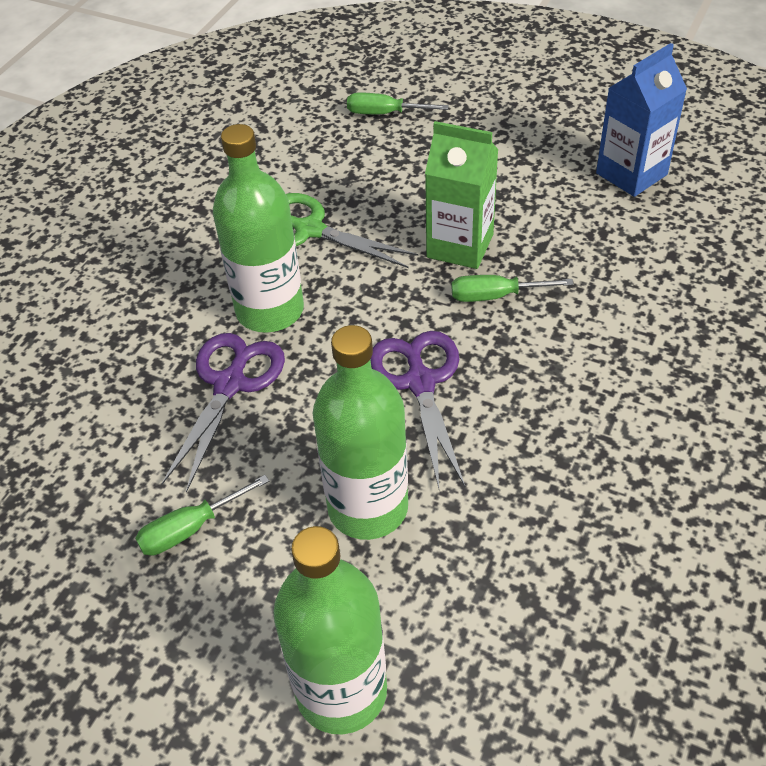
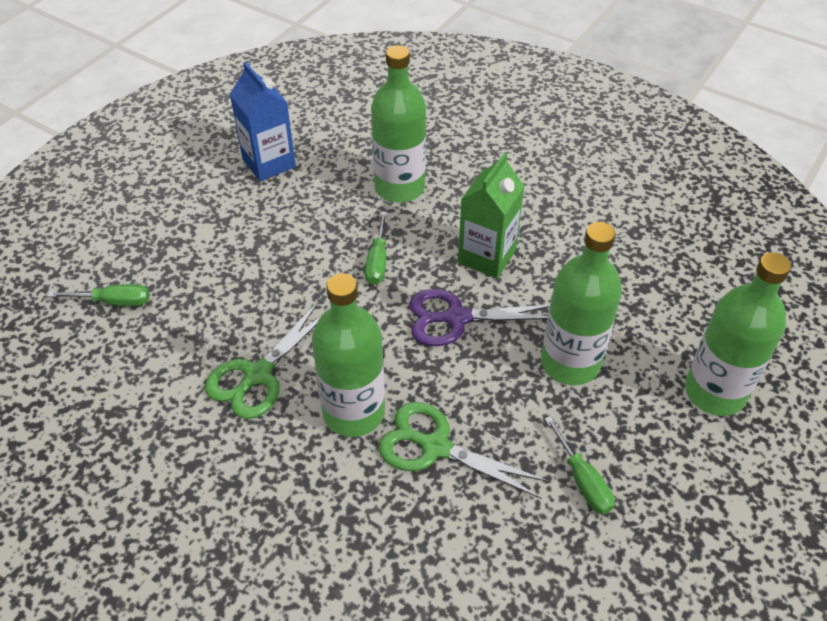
camera: 85 degrees left, 0 degrees up
(230, 384) = (435, 447): purple scissors -> green scissors
(385, 113) = (113, 302): green screwdriver -> green screwdriver turned 105 degrees counterclockwise
(460, 246) = (315, 274): green carton -> green carton (486, 256)
(636, 297) = (399, 187): none -> green bottle

